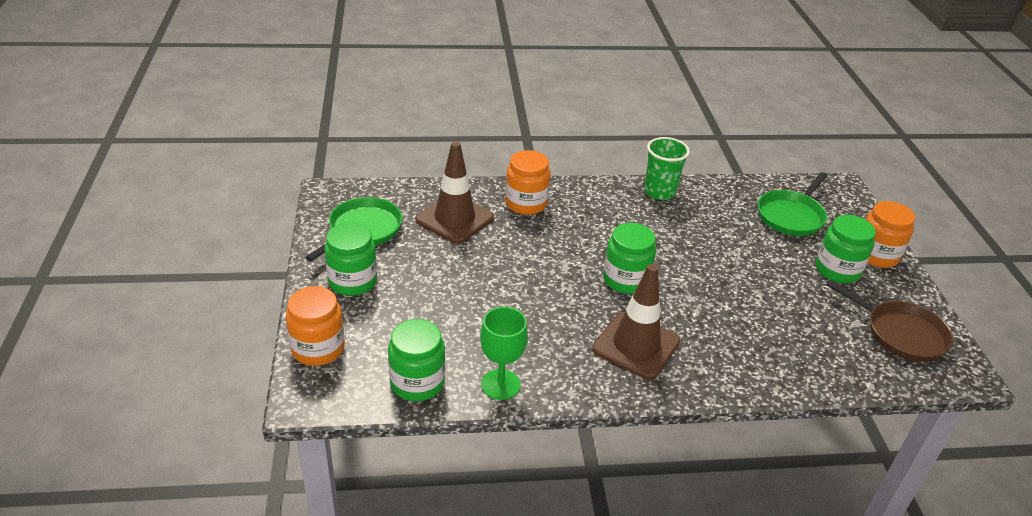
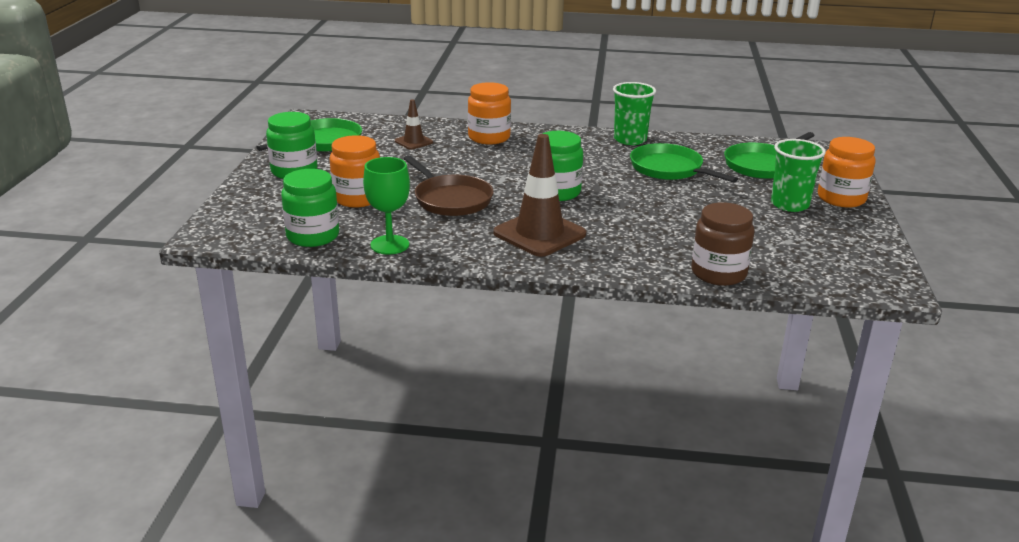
camera: 15 degrees right, 10 degrees down
(318, 348) = (237, 208): orange jar -> orange jar (357, 198)
(454, 219) = (413, 142): brown traffic cone -> brown traffic cone, size x0.51
(713, 232) = (669, 169): none -> green pan
(818, 378) = (718, 273): none -> brown jar
(837, 270) = (789, 204): green jar -> green cup
(901, 333) = (834, 253): brown pan -> brown pan (451, 199)

